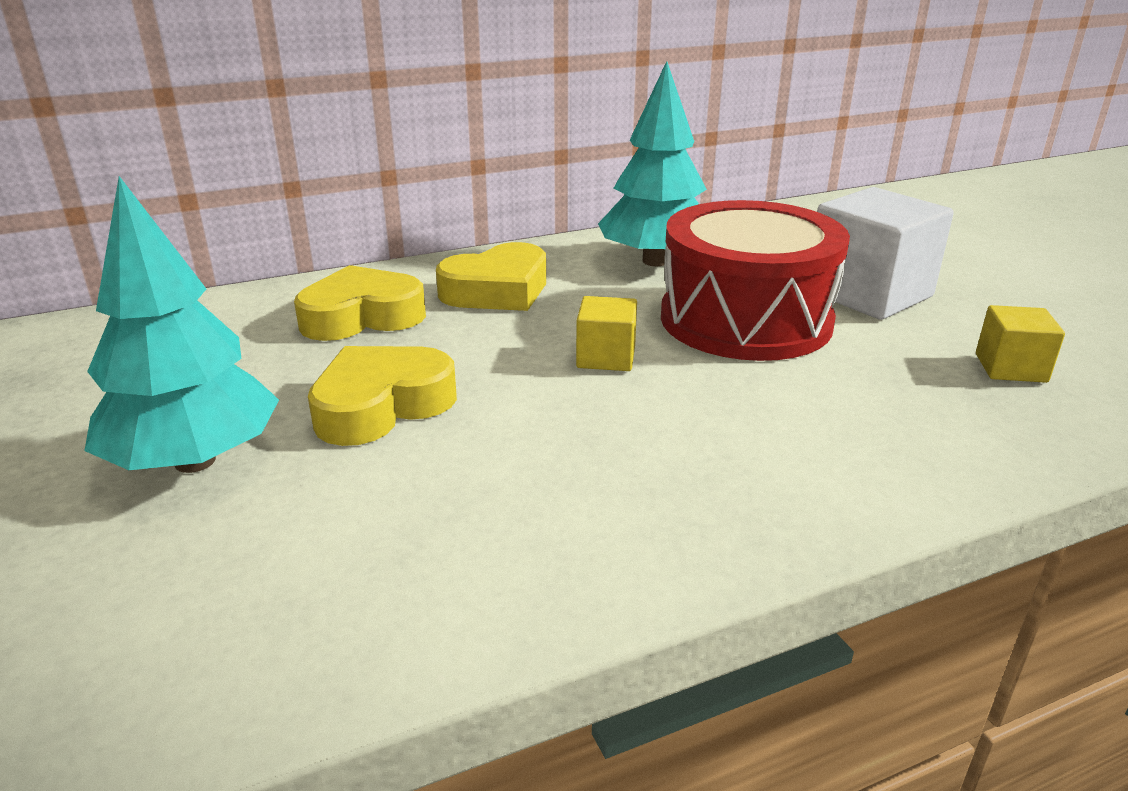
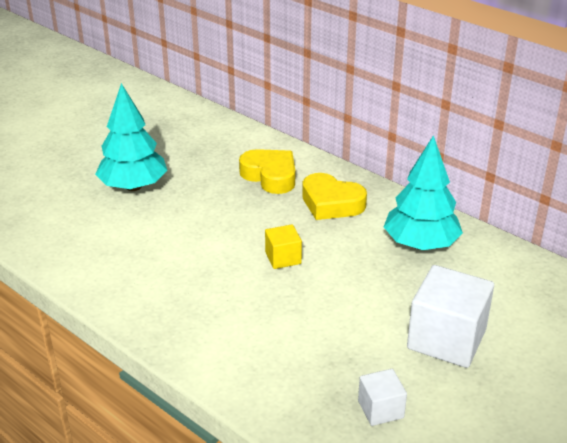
camera: 65 degrees right, 5 degrees up
(381, 406) = (196, 211): yellow heart -> none
(745, 320) = (365, 295): red drum -> none
(1010, 368) = (380, 409): yellow cube -> white cube

